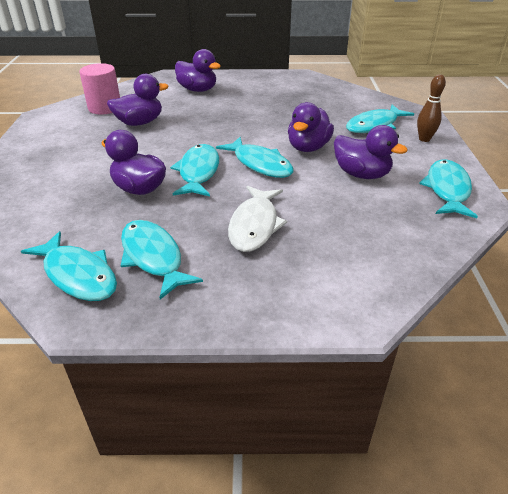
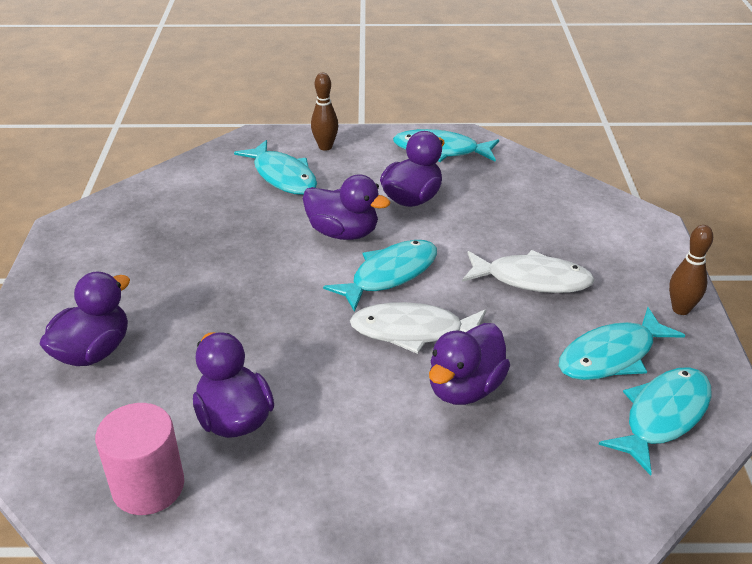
camera: 90 degrees left, 0 degrees up
(198, 172) = (413, 331): turquoise fish -> white fish
(207, 312) = (680, 309): none -> brown bowling pin

